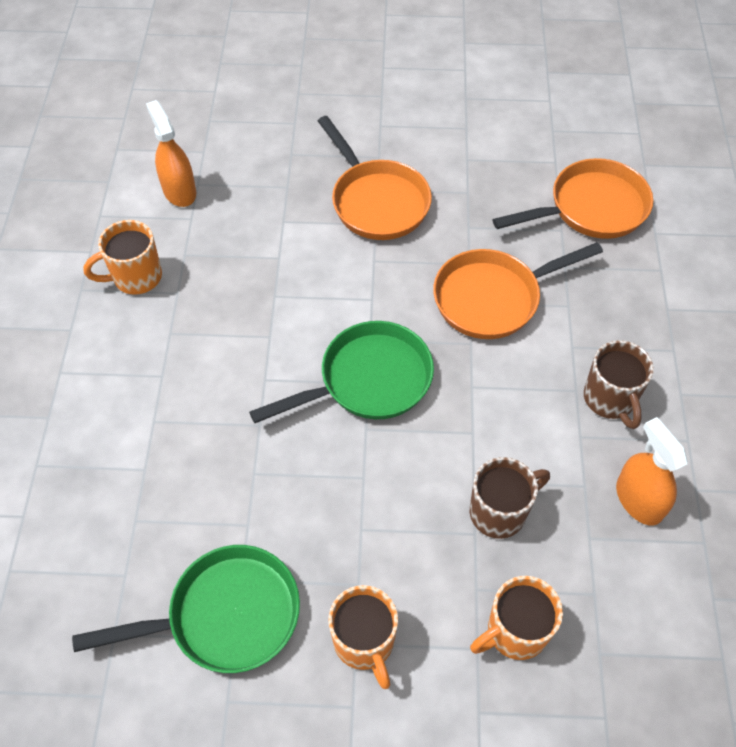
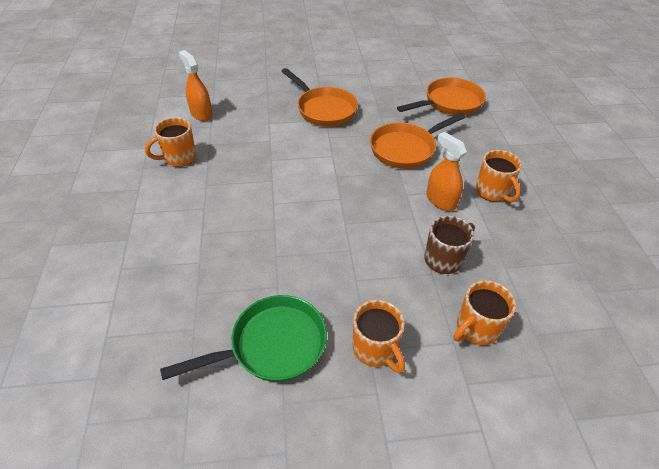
camera: 10 degrees left, 10 degrees down
(368, 380) = (340, 197): green pan -> none
(610, 399) = (492, 192): brown mug -> orange mug
(638, 500) = (528, 243): orange spray bottle -> orange spray bottle (440, 200)

